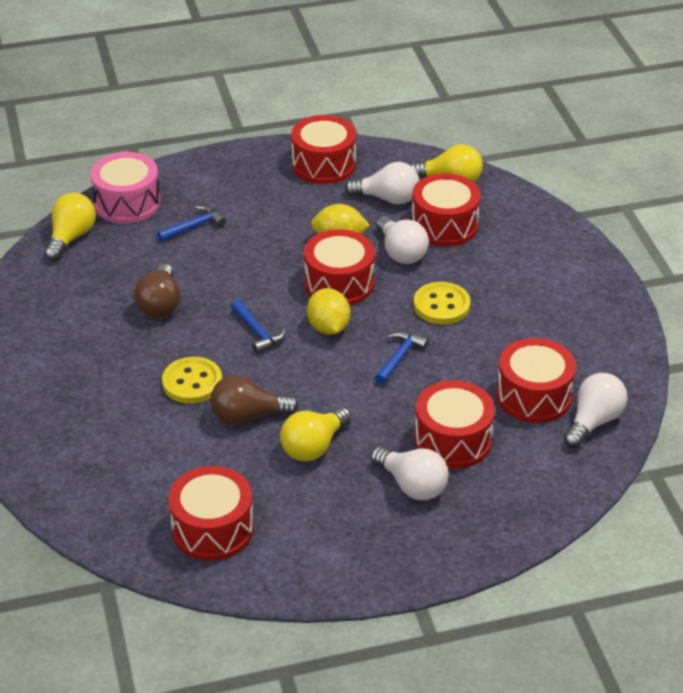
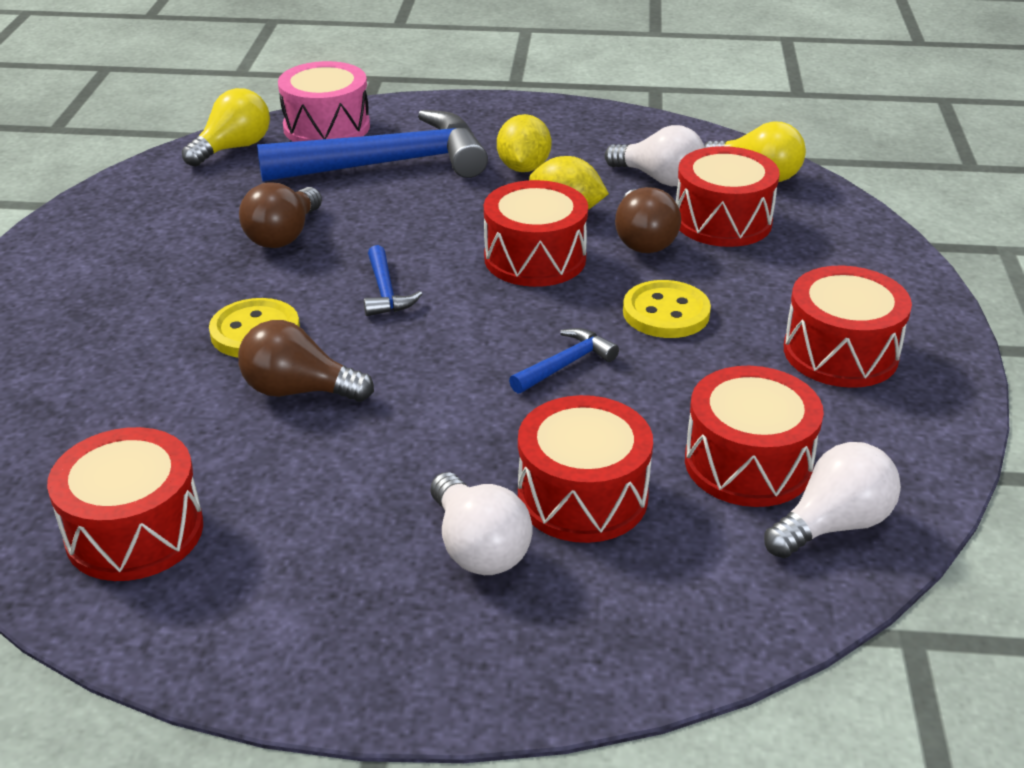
camera: 20 degrees right, 5 degrees down
(194, 227) = (388, 164): blue hammer -> blue hammer, size x2.37
(313, 446) = (364, 453): yellow light bulb -> none
(324, 164) = (596, 131): red drum -> red drum (840, 353)
(328, 327) = (486, 306): yellow lemon -> yellow lemon (523, 168)
(401, 252) = (643, 240): white light bulb -> brown light bulb

